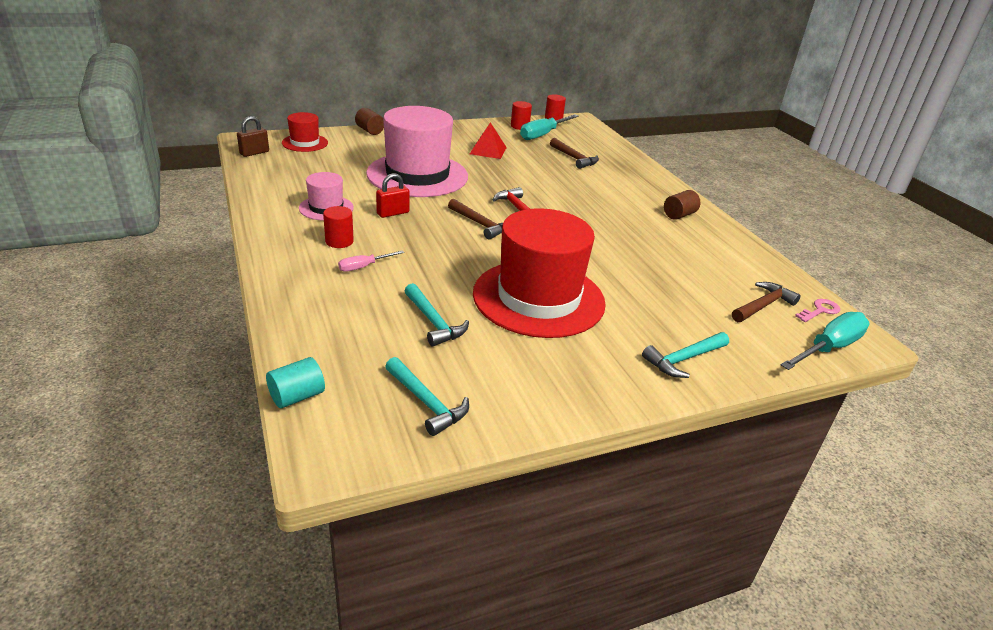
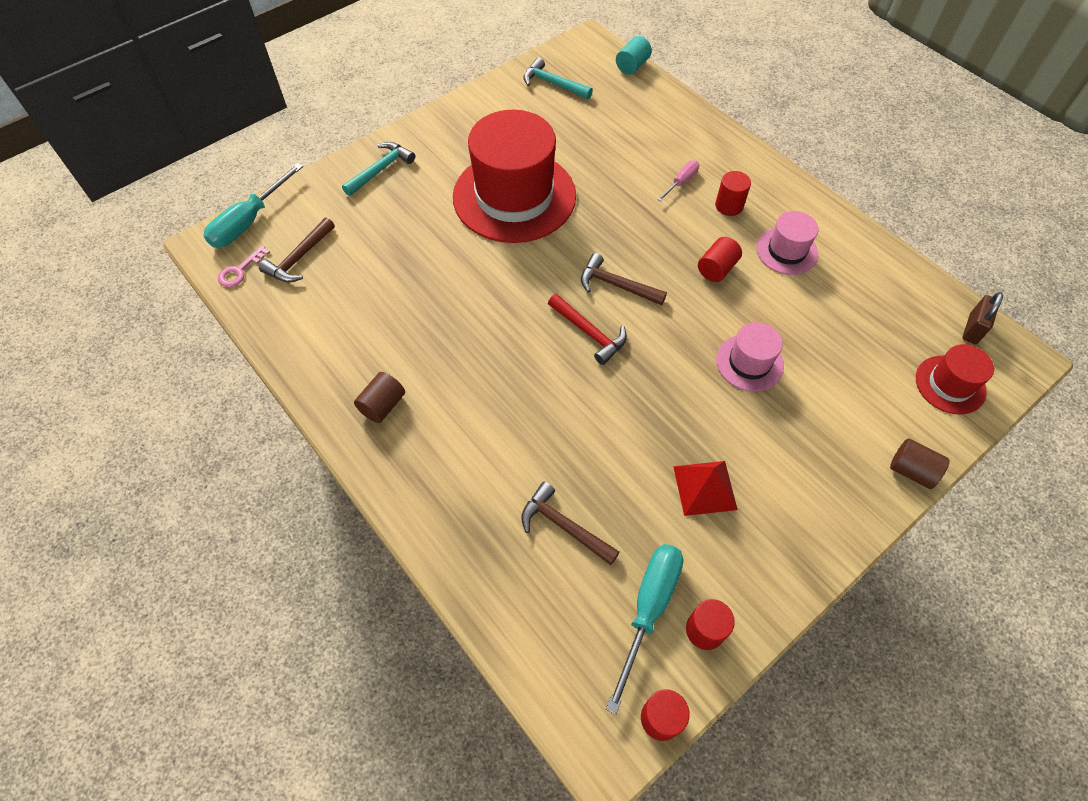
camera: 165 degrees right, 25 degrees up
(393, 213) = (716, 269): red padlock -> red cylinder
(417, 175) = (749, 363): pink hat -> pink hat, size x0.47
(433, 322) = (586, 144): turquoise hammer -> none

